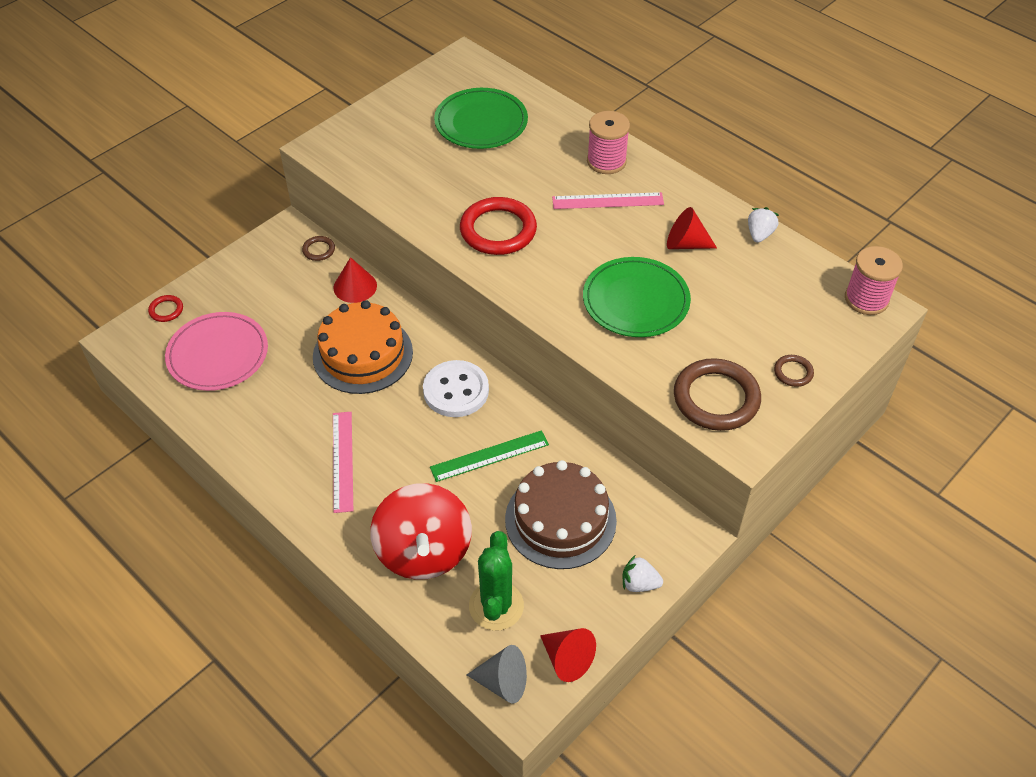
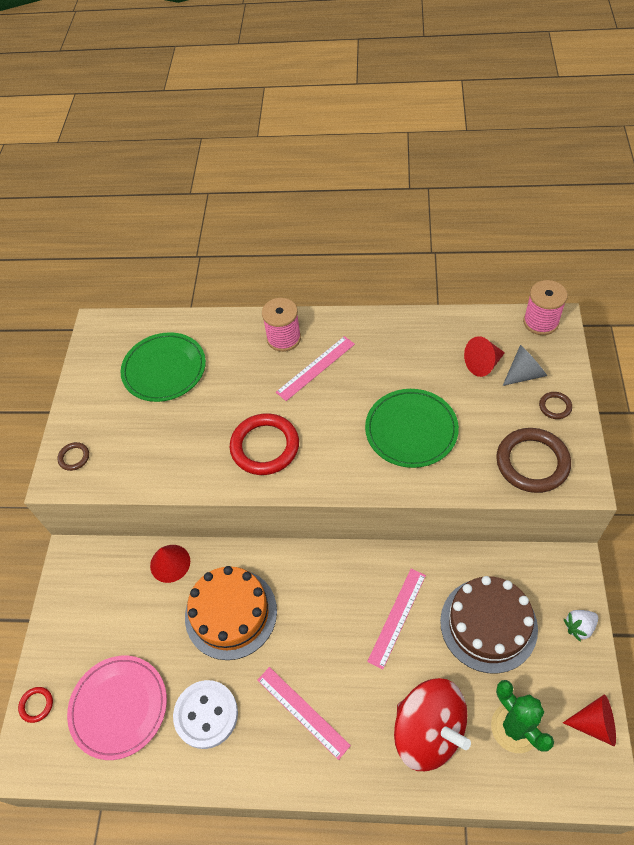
camera: 35 degrees left, 5 degrees up
(319, 250) = (112, 555): brown ring -> brown ring (74, 457)
(456, 390) = (325, 586): white button -> white button (206, 714)
(489, 456) = (397, 617): green ruler -> pink ruler
(503, 682) = (576, 780): grey cone -> grey cone (524, 374)
(685, 244) = (398, 363): red cone -> red cone (483, 364)
(759, 234) = (435, 322): white strawberry -> none

